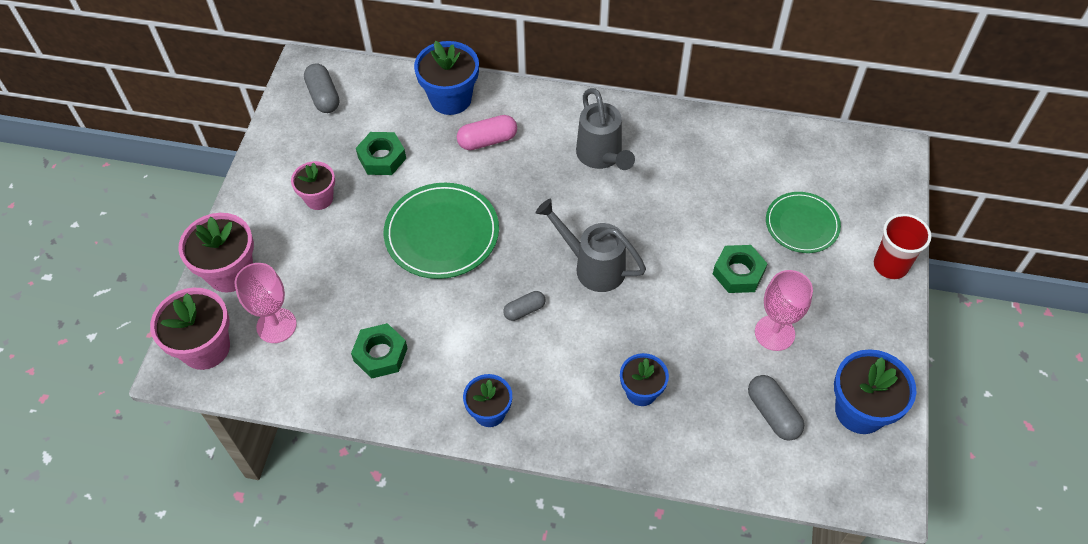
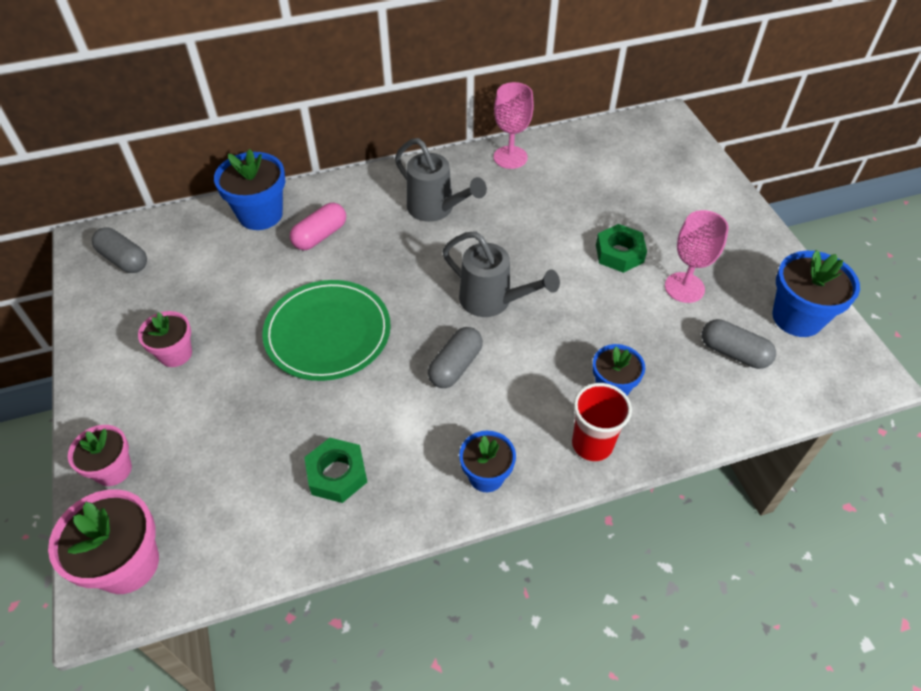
camera: 30 degrees left, 5 degrees down
(230, 272) = (113, 470): pink flower pot -> pink flower pot, size x0.64
(276, 325) = (201, 499): pink goblet -> pink goblet (510, 157)
(382, 158) = (222, 290): green nut -> none
(524, 310) = (455, 366): grey capsule -> grey capsule, size x1.52
(593, 267) = (492, 301): grey watering can -> grey watering can turned 150 degrees counterclockwise
(802, 224) = (640, 196): green plate -> none
(890, 265) = (730, 199): red cup -> red cup (592, 444)

